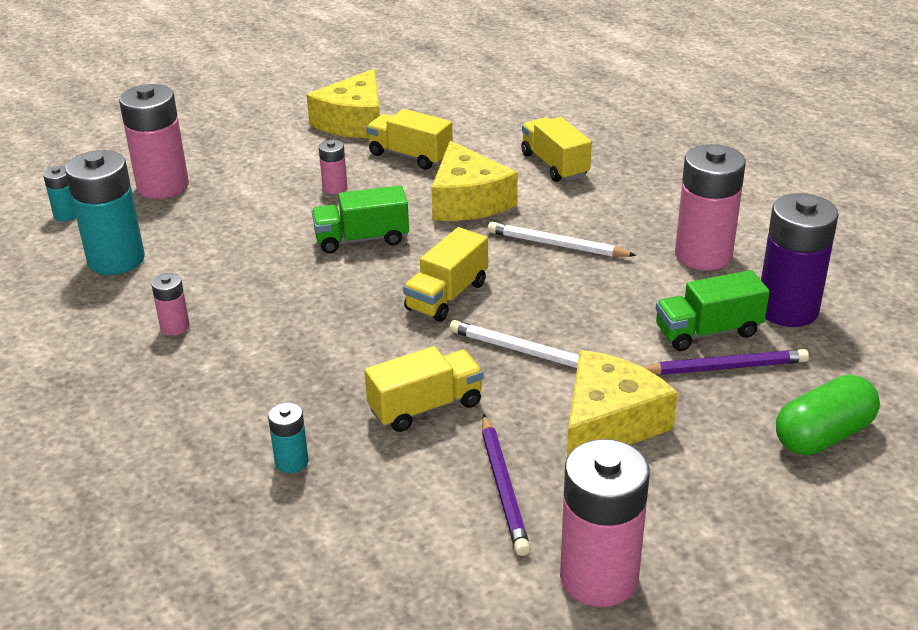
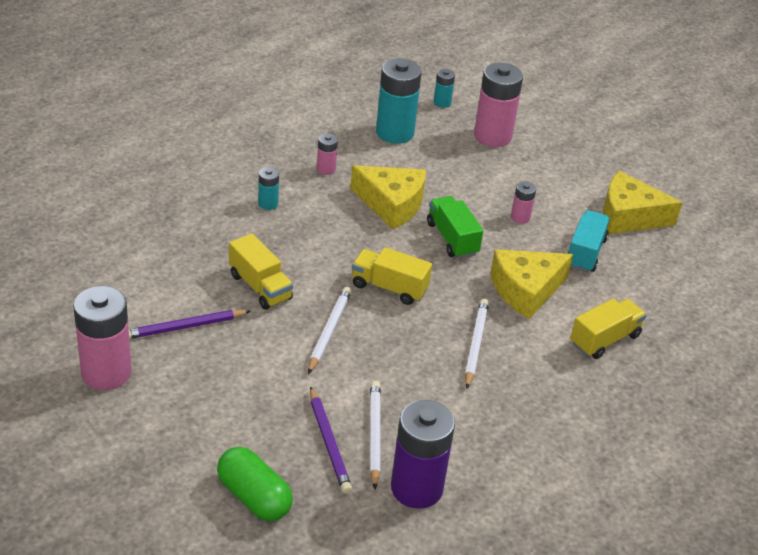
camera: 75 degrees right, 5 degrees up
(291, 462) = (201, 235): turquoise battery -> turquoise battery (268, 204)
(410, 156) = (585, 253): yellow truck -> turquoise truck
(608, 423) = (254, 376): yellow cheese -> yellow cheese (391, 204)
(703, 255) = (486, 436): pink battery -> none
(708, 332) = (374, 434): green truck -> white pencil

